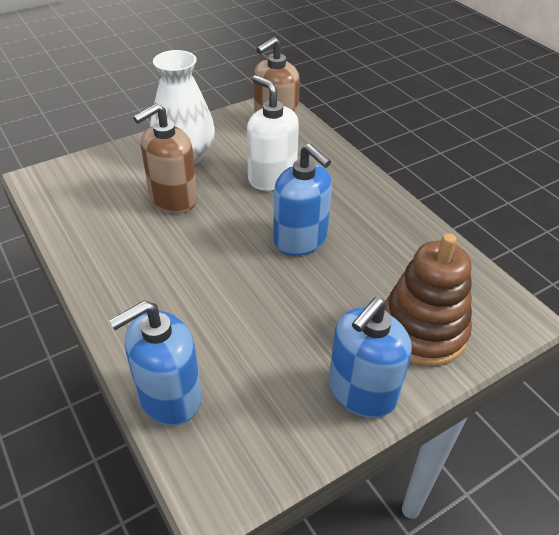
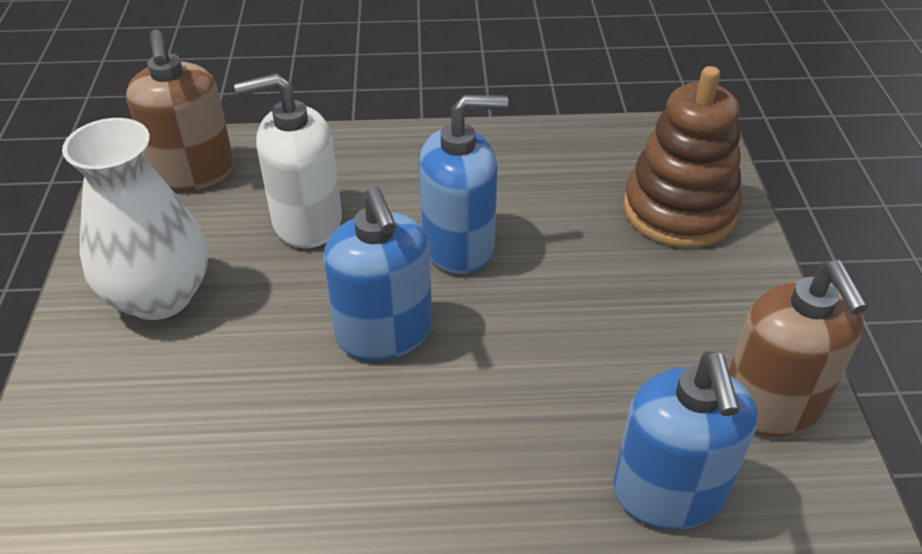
camera: 60 degrees left, 0 degrees up
(173, 199) = (255, 348): brown soap dispenser -> brown soap dispenser (771, 405)
(362, 392) = (744, 298): blue soap dispenser -> blue soap dispenser (384, 333)

